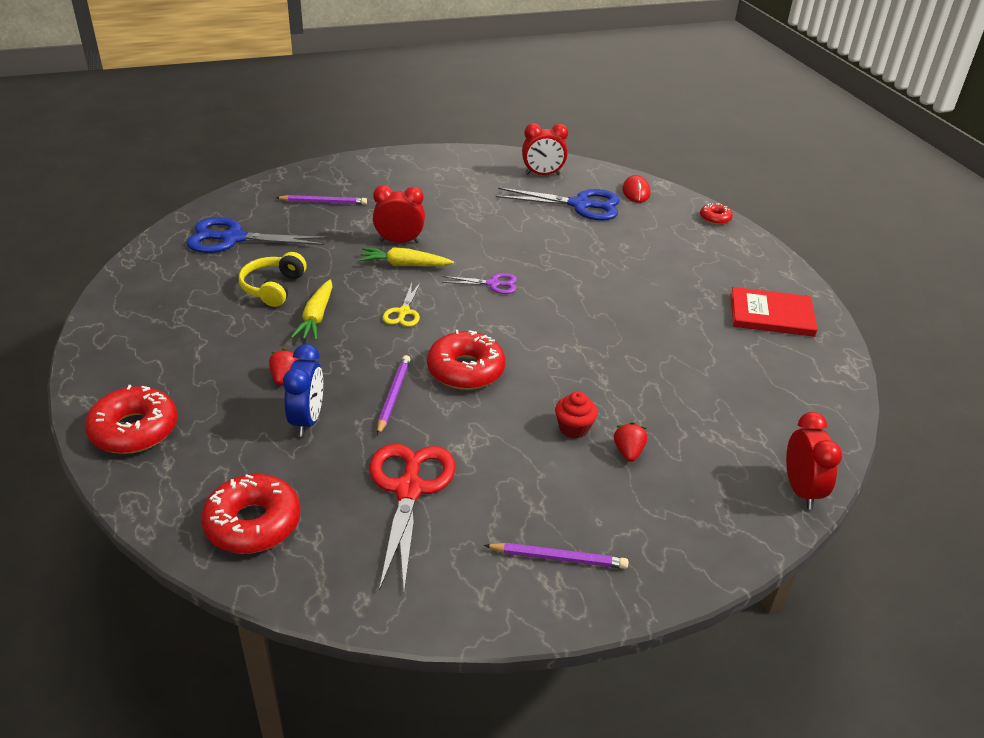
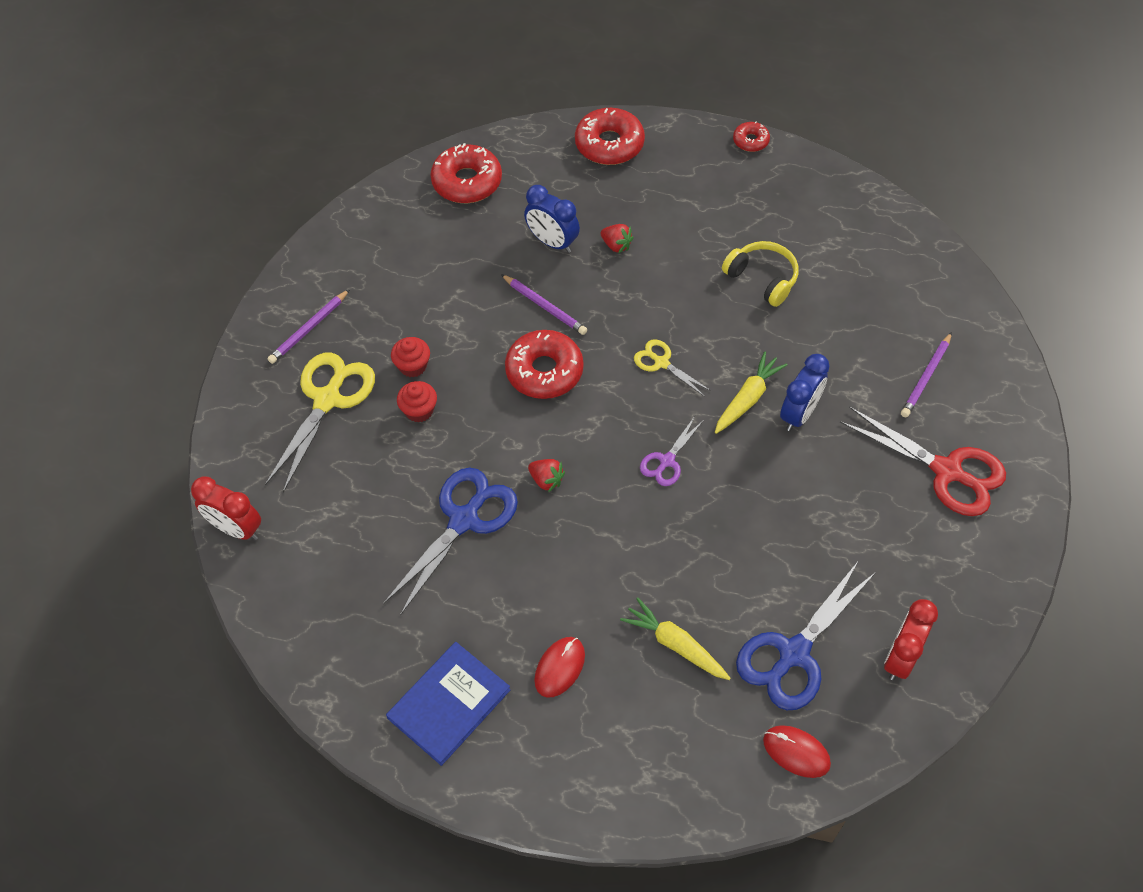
camera: 125 degrees right, 20 degrees up
(233, 238) = (877, 274): blue scissors -> blue scissors (464, 520)
(316, 317) = (692, 294): yellow carrot -> yellow carrot (675, 644)
(399, 241) = (799, 414): red clock -> blue clock
(409, 489) = (434, 274): red scissors -> red scissors (947, 471)
(532, 454) = (413, 366): none -> red cupcake
(622, 497) = (328, 399): none -> yellow scissors
(628, 452) = (366, 432): red strawberry -> red strawberry (546, 480)
(692, 280) = (559, 668): none -> red mouse
(715, 218) = (675, 809): red donut -> red donut (750, 141)
(771, 315) = (449, 704): red book -> blue book

